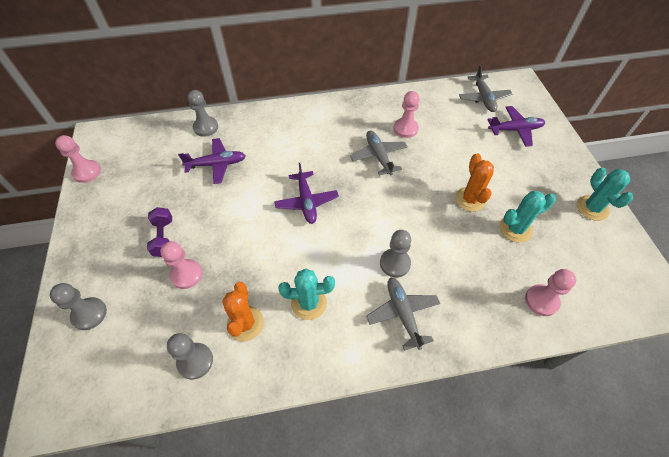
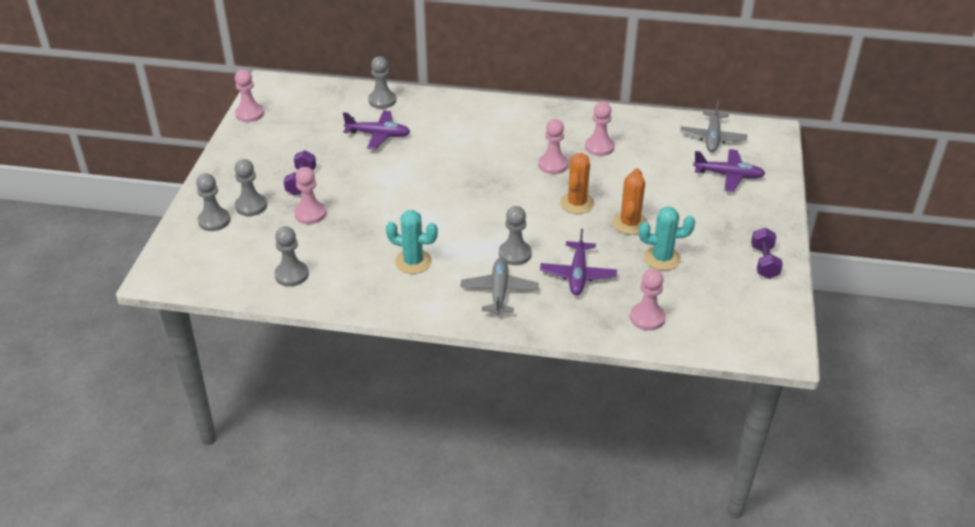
camera: 20 degrees right, 15 degrees down
(123, 283) = (251, 206): none -> grey pawn
(245, 323) = (347, 261): orange cactus -> orange cactus (577, 203)
(306, 202) = (454, 186): purple plane -> purple plane (578, 275)
(378, 156) = (553, 165): grey plane -> pink pawn
(592, 208) = (764, 262): turquoise cactus -> purple dumbbell

